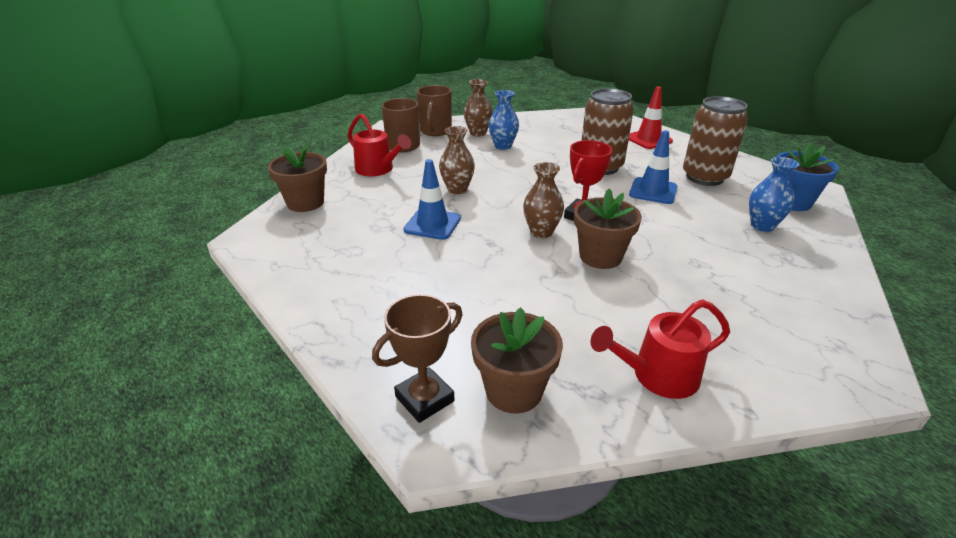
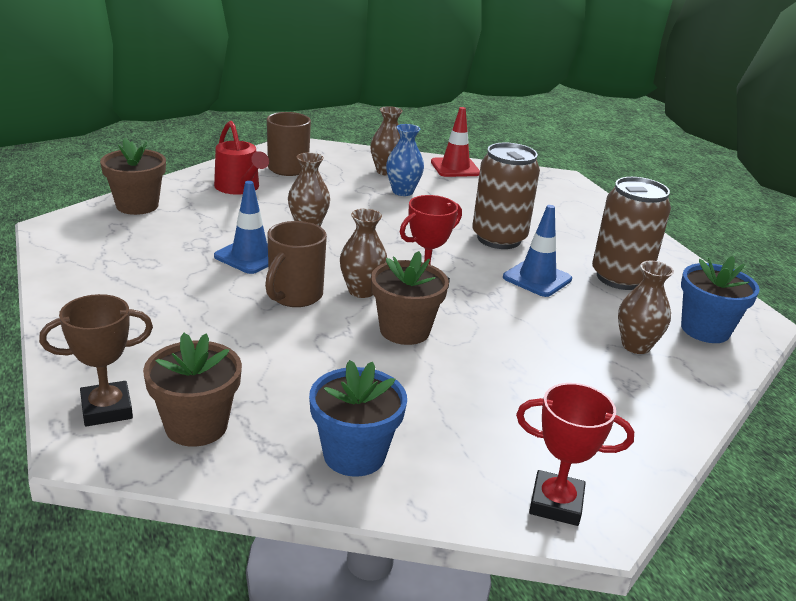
camera: 15 degrees right, 5 degrees down
(435, 131) = (338, 160): brown mug -> brown mug (294, 296)
(648, 139) = (591, 220): red traffic cone -> red traffic cone (455, 168)
(657, 376) = (354, 455): red watering can -> blue flower pot
(762, 226) = (636, 346): blue vase -> brown vase
(831, 370) = (556, 503): none -> red trophy

